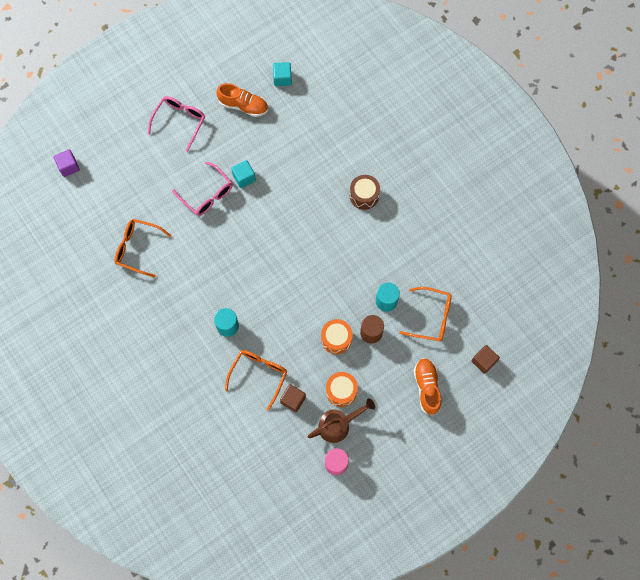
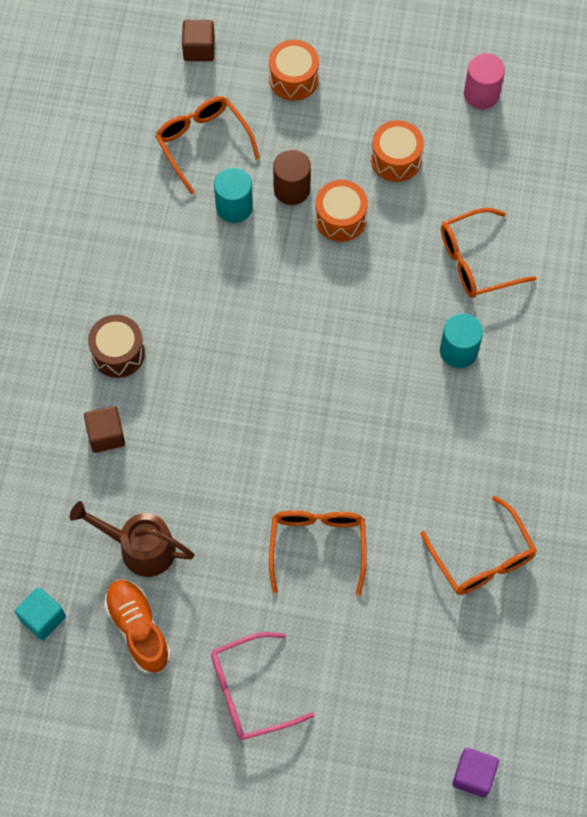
camera: 135 degrees left, 5 degrees down
(207, 194) = (317, 546): pink glasses -> orange glasses
(244, 177) = (244, 523): turquoise cube -> none
(293, 400) = (463, 199): brown cube -> brown cube (106, 435)
(338, 425) = (437, 129): brown watering can -> brown watering can (139, 547)
(427, 387) = (293, 79): orange shoe -> orange drum

